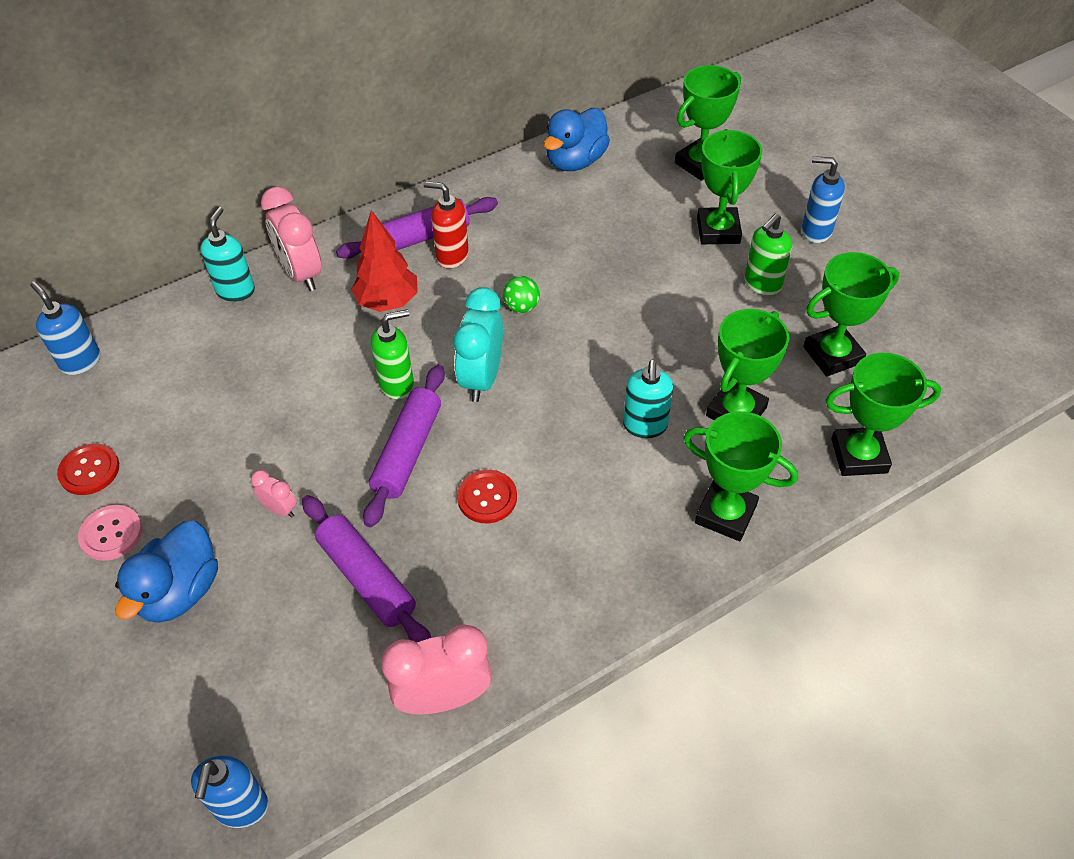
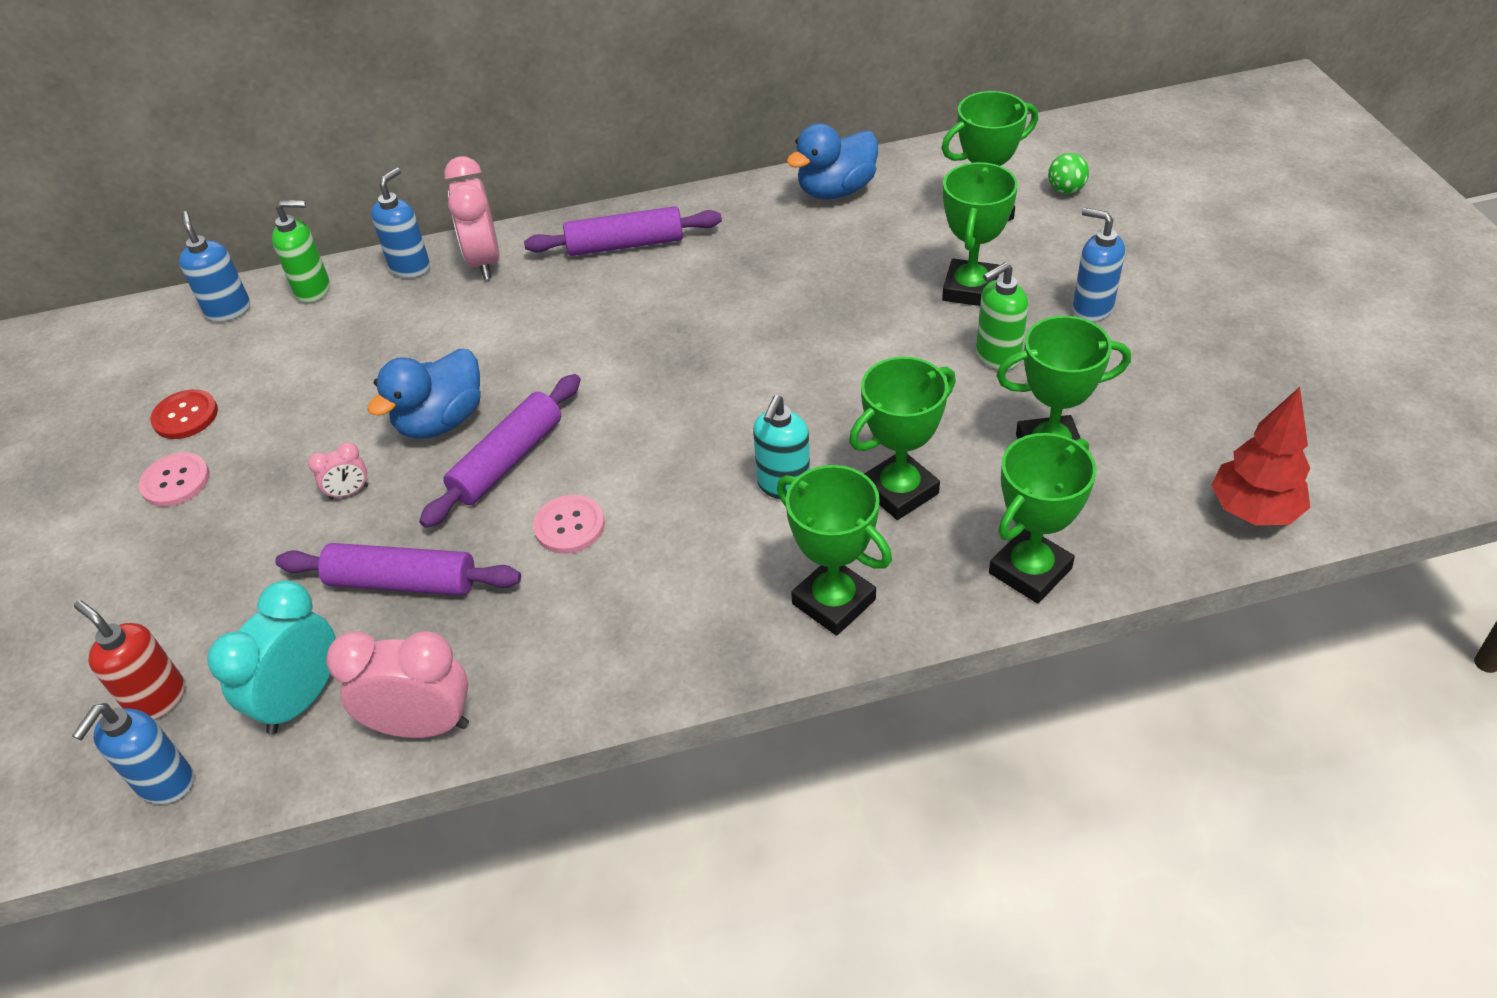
camera: 20 degrees right, 5 degrees down
(180, 591) = (212, 552): blue duck -> blue duck (441, 421)
(236, 291) = (410, 267): turquoise soap dispenser -> blue soap dispenser
(280, 509) = (349, 492): pink clock -> pink clock turned 105 degrees clockwise
(367, 578) = (403, 582): purple rolling pin -> purple rolling pin turned 60 degrees counterclockwise
(388, 302) = (560, 305): red tree -> red tree (1253, 511)
(397, 384) = (529, 390): green soap dispenser -> green soap dispenser (313, 290)
(452, 256) = (651, 268): red soap dispenser -> red soap dispenser (158, 699)
(482, 378) = (623, 400): turquoise clock -> turquoise clock (302, 699)
(487, 498) = (569, 526): red button -> pink button
(521, 307) = (702, 333): green ball -> green ball (1066, 190)
(859, 456) = (1030, 571): green trophy -> green trophy turned 60 degrees counterclockwise

